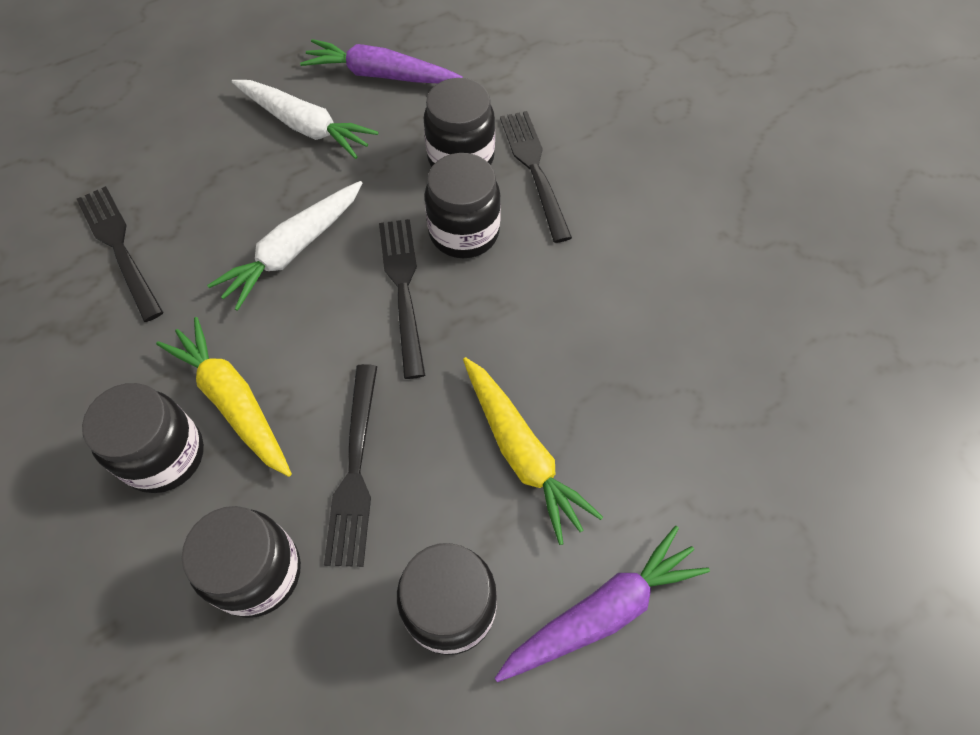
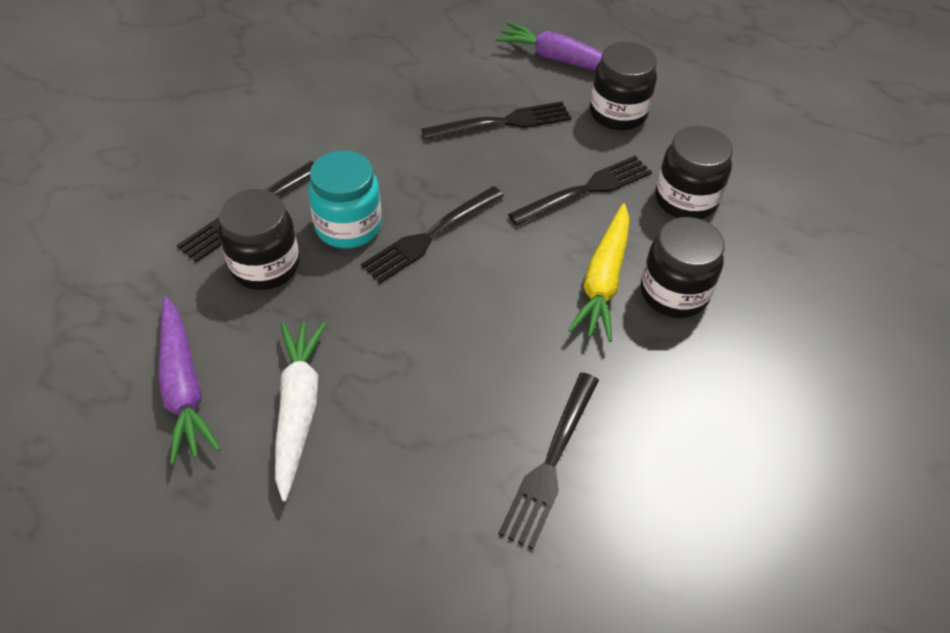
camera: 125 degrees left, 10 degrees down
(293, 250) = (450, 326): white carrot -> none
(464, 232) = (348, 226): black jar -> turquoise jar
(522, 453) = (503, 122): yellow carrot -> black fork

